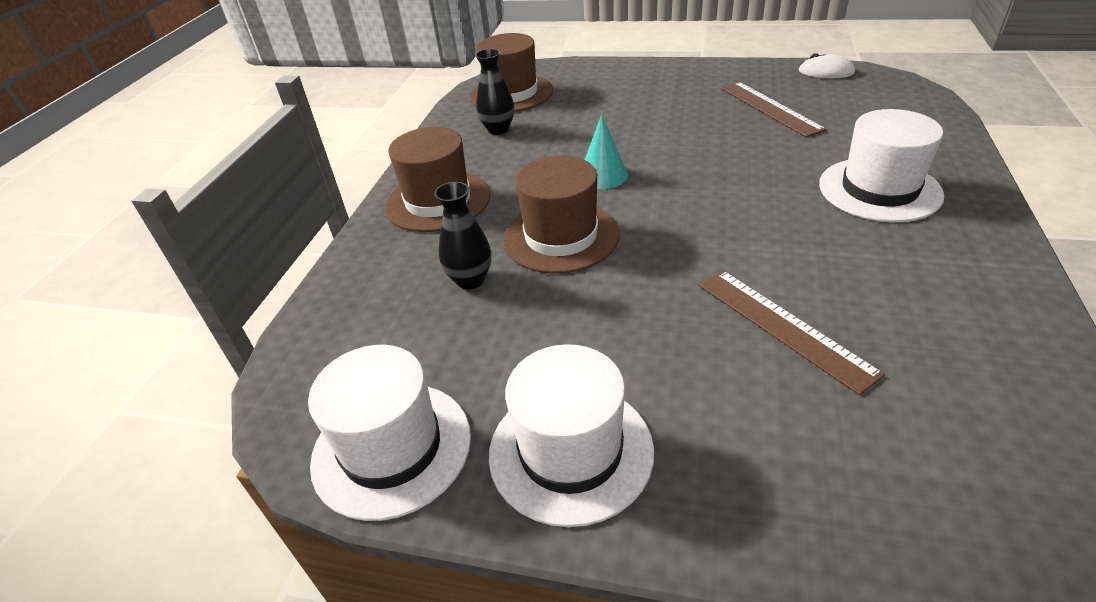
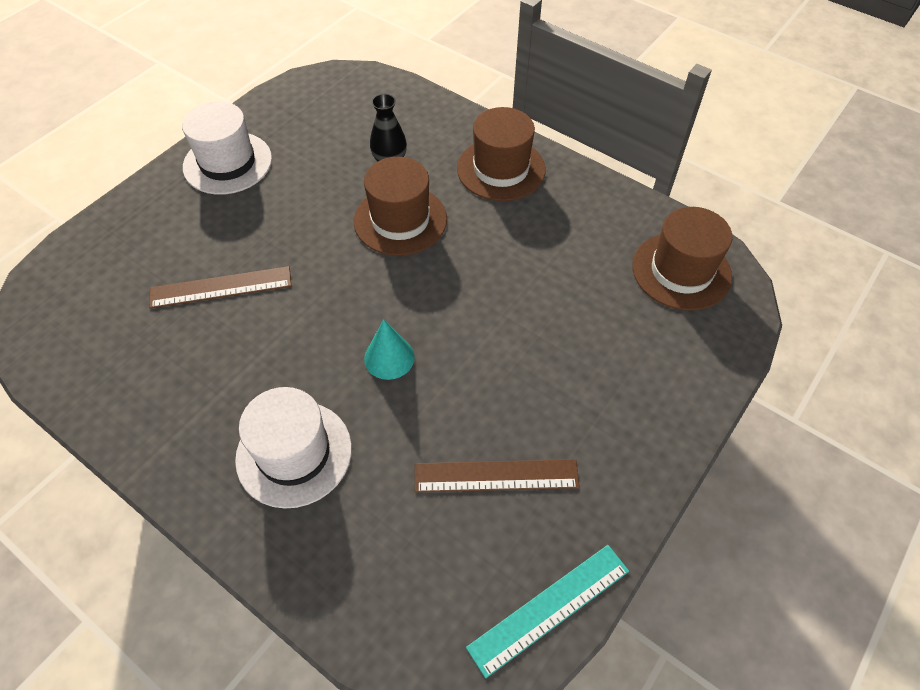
camera: 110 degrees right, 15 degrees up
(392, 448) = (286, 106): white hat -> none
(498, 129) = (601, 236): black vase -> none
(603, 175) = (464, 276): turquoise cone -> turquoise cone (389, 358)
(825, 72) = (549, 608): white mouse -> turquoise ruler

